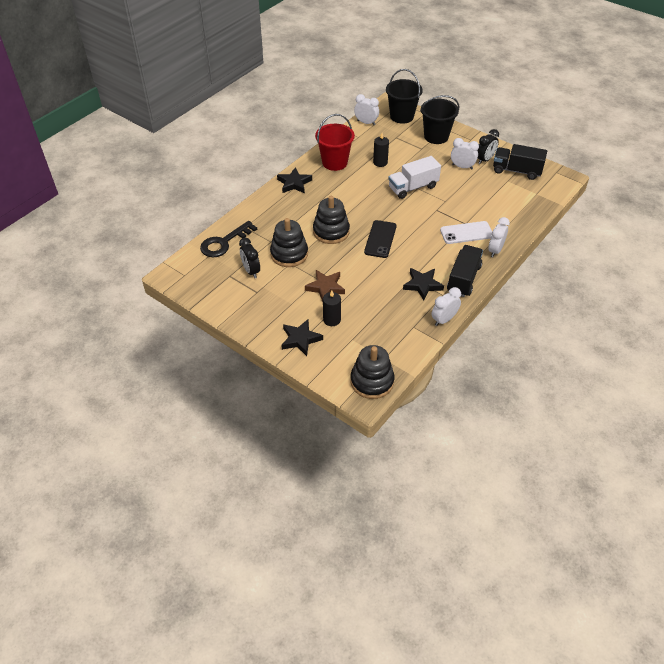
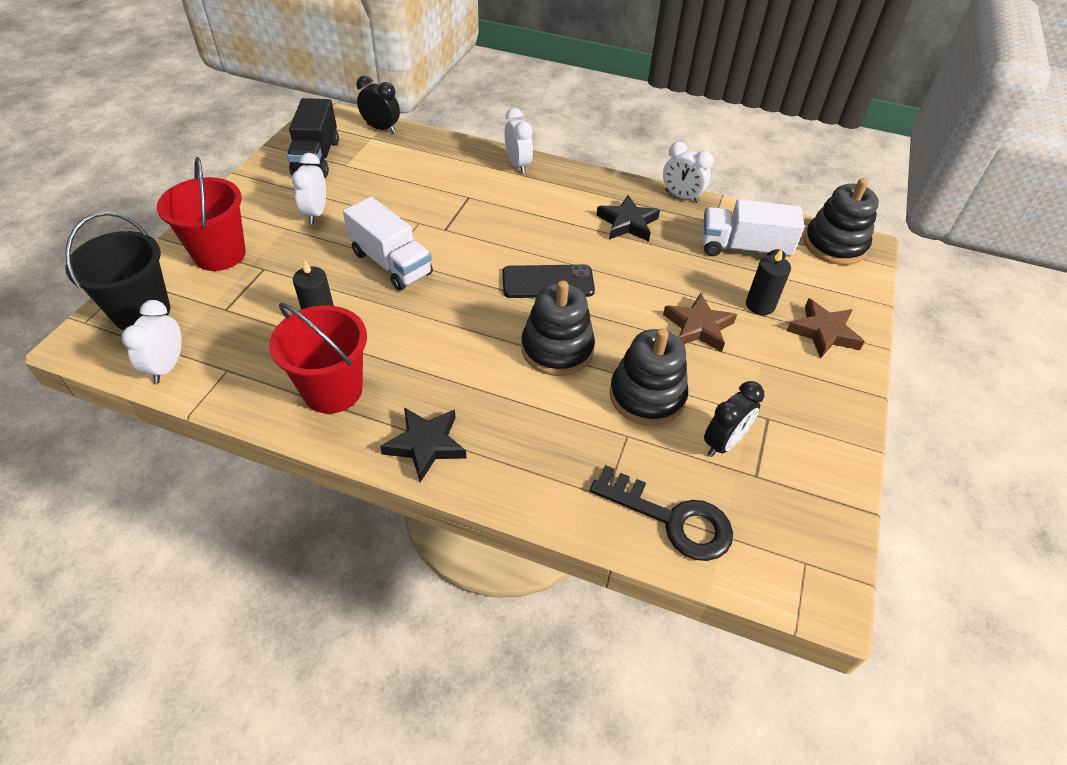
camera: 110 degrees left, 0 degrees up
(300, 339) = (823, 332): black star -> brown star
(383, 332) = (743, 248): none -> white truck
(436, 136) = (220, 254): black bucket -> red bucket
(463, 279) = (592, 187): black truck -> none
(466, 233) = (490, 194): white phone -> none
(485, 160) = (290, 191): black clock -> black clock (381, 128)
(495, 250) = (518, 165): white clock -> white clock turned 120 degrees counterclockwise

